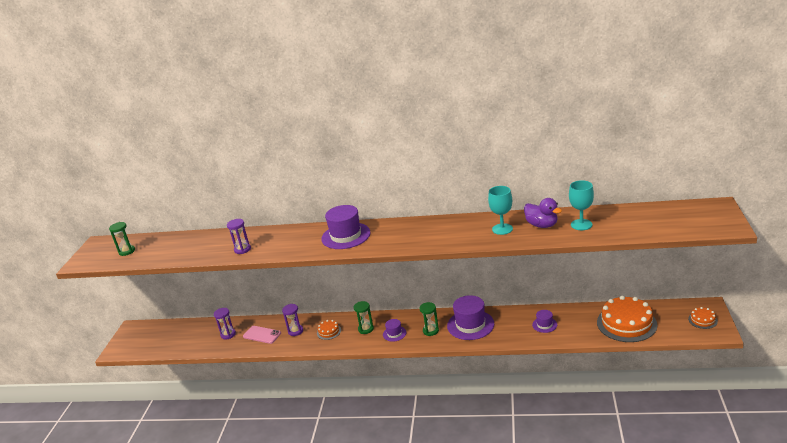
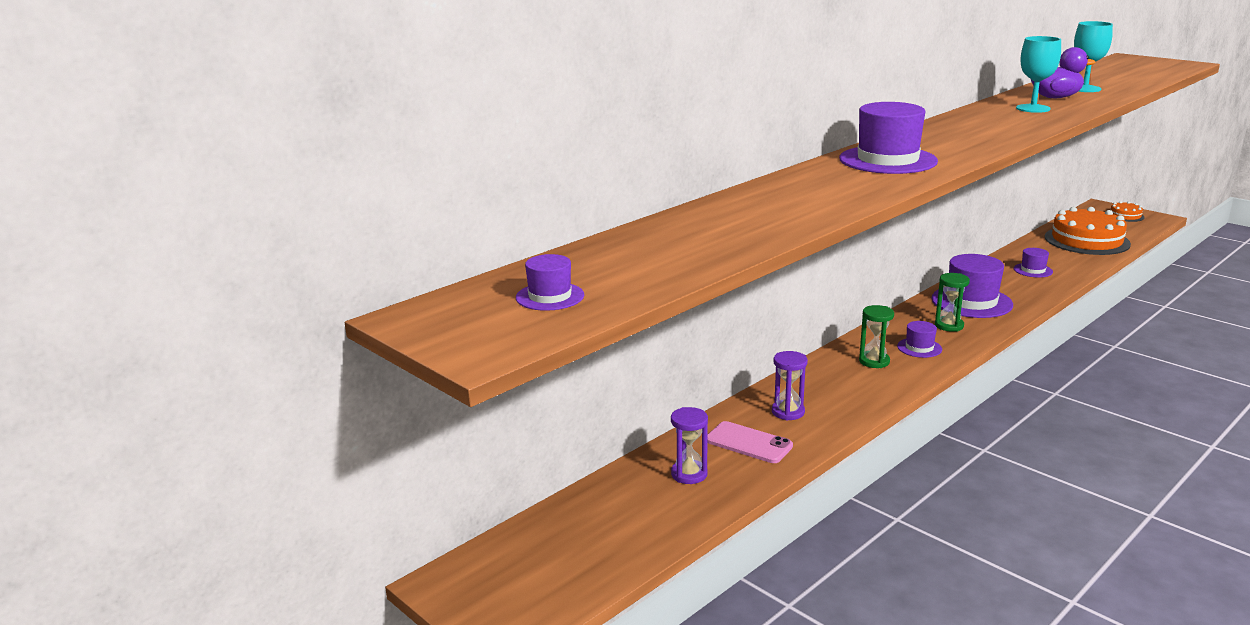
camera: 55 degrees left, 5 degrees down
(127, 251) = (550, 296): green hourglass -> purple hat
(242, 249) = (788, 215): purple hourglass -> none
(262, 335) = (748, 443): pink phone -> pink phone turned 60 degrees clockwise
(329, 331) = (835, 388): orange cake -> none

